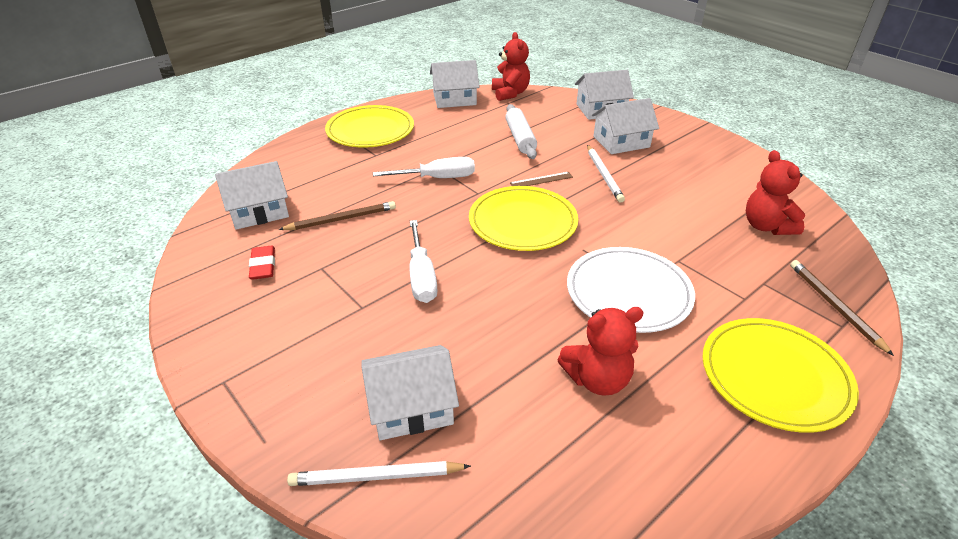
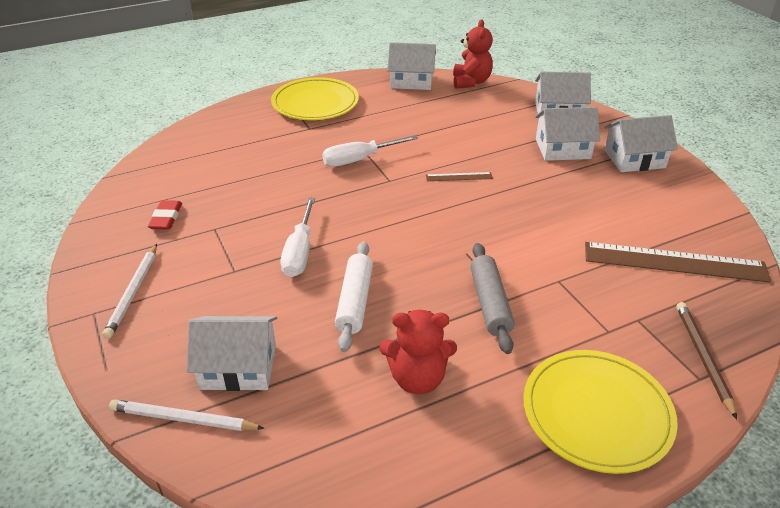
camera: 15 degrees right, 0 degrees up
(259, 211) = (182, 167): white house -> white house (634, 159)
(341, 219) = (251, 186): brown pencil -> none
(438, 178) = (358, 160): white screwdriver -> white screwdriver turned 150 degrees clockwise
(520, 138) = (458, 130): white rolling pin -> white rolling pin (355, 302)
(523, 222) = (419, 216): yellow plate -> none
(604, 175) = (526, 181): white pencil -> white pencil (133, 292)
(628, 293) = (490, 303): white plate -> grey rolling pin
(766, 226) = (674, 262): red teddy bear -> brown ruler

